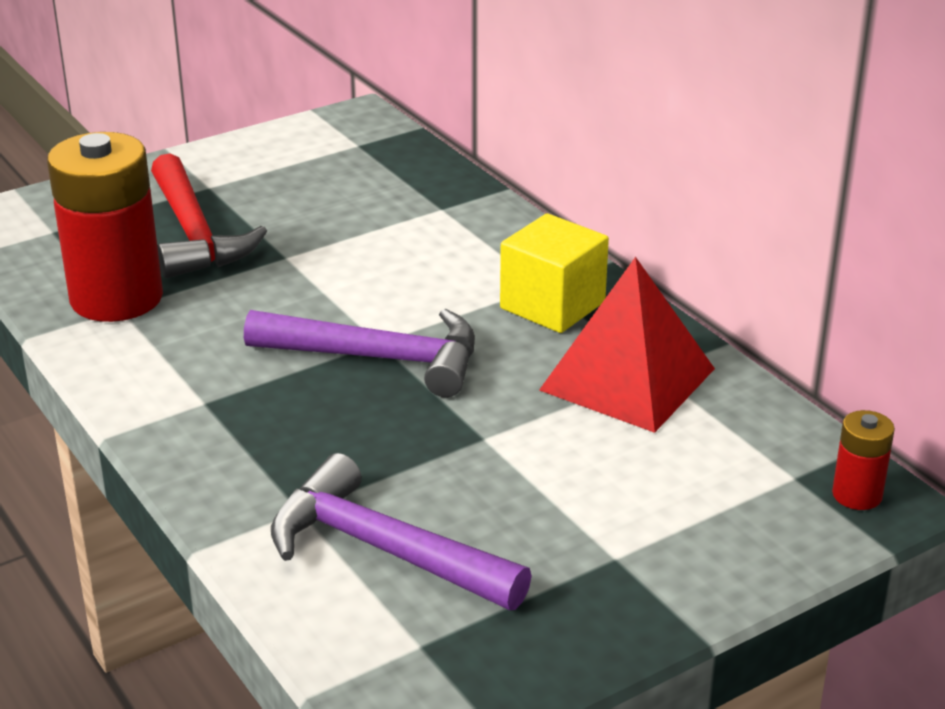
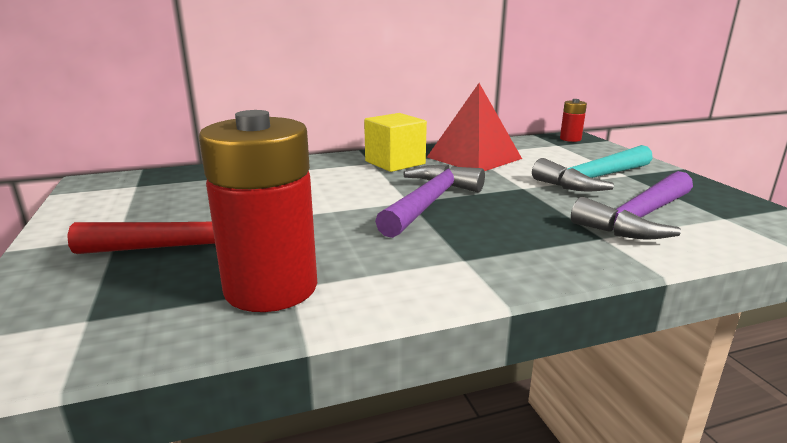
camera: 75 degrees left, 10 degrees down
(564, 515) = (594, 179): none -> turquoise hammer

